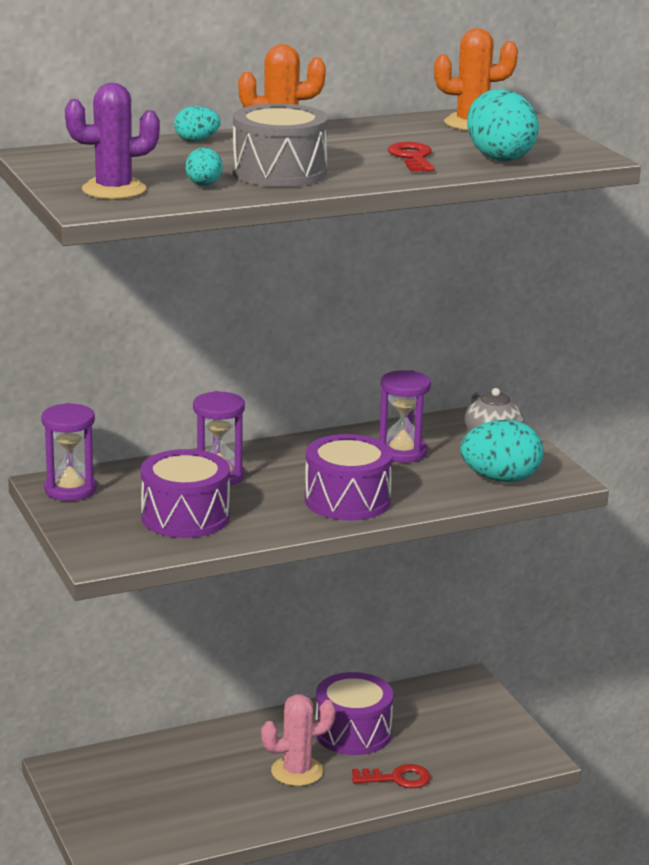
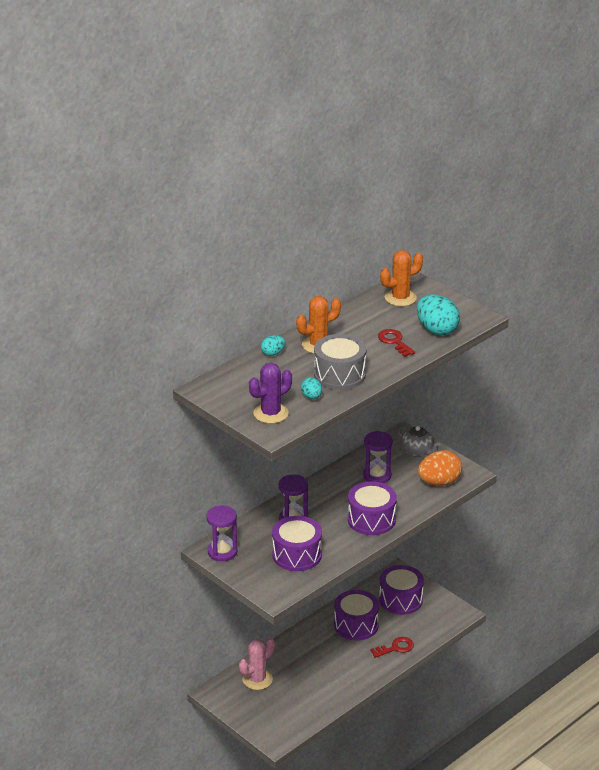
camera: 20 degrees left, 10 degrees up
(297, 771) = (341, 658): pink cactus -> pink cactus (257, 679)
(449, 717) = (400, 600): none -> purple drum
(500, 479) = (439, 482): turquoise egg -> orange egg

